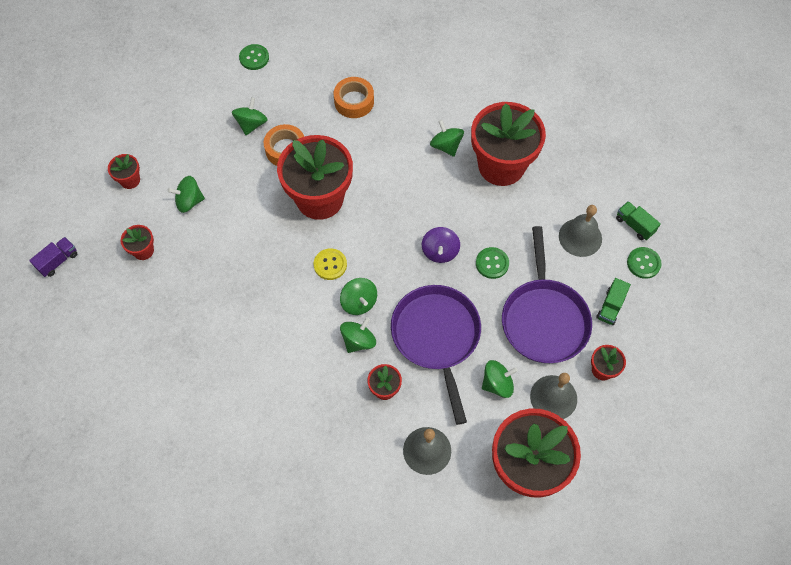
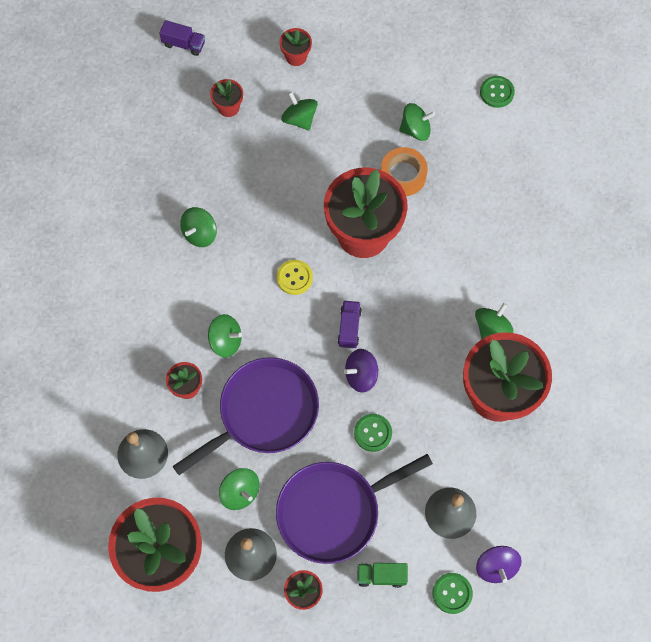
camera: 65 degrees right, 5 degrees up
(354, 101) = (497, 212): orange tape -> none
(359, 302) = (266, 323): green spinning top -> green spinning top (200, 234)
(395, 243) = (349, 328): none -> purple truck
(634, 225) = (496, 567): green truck -> purple spinning top

